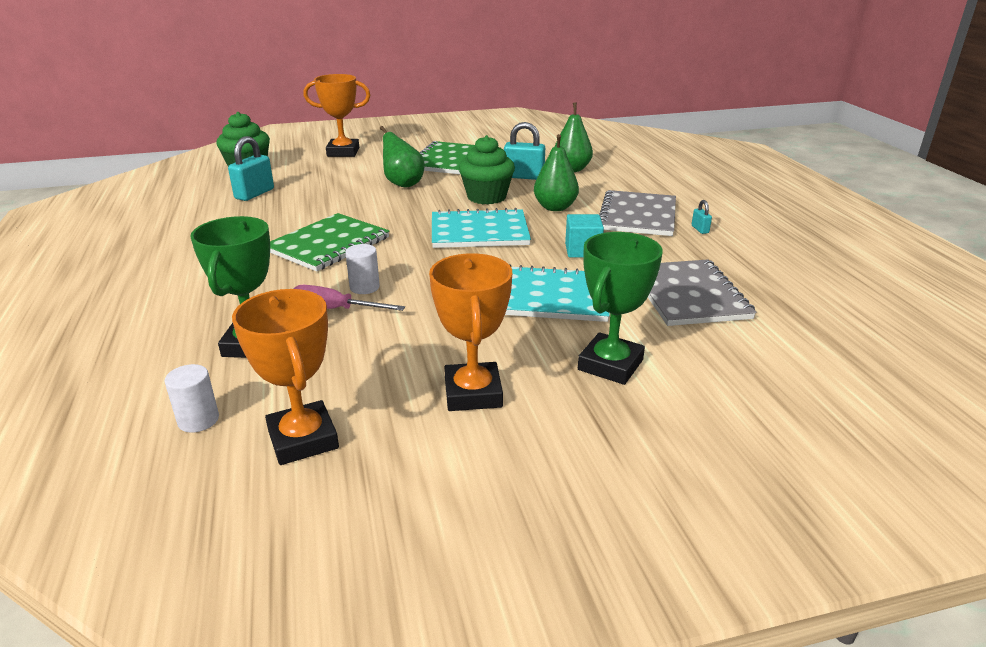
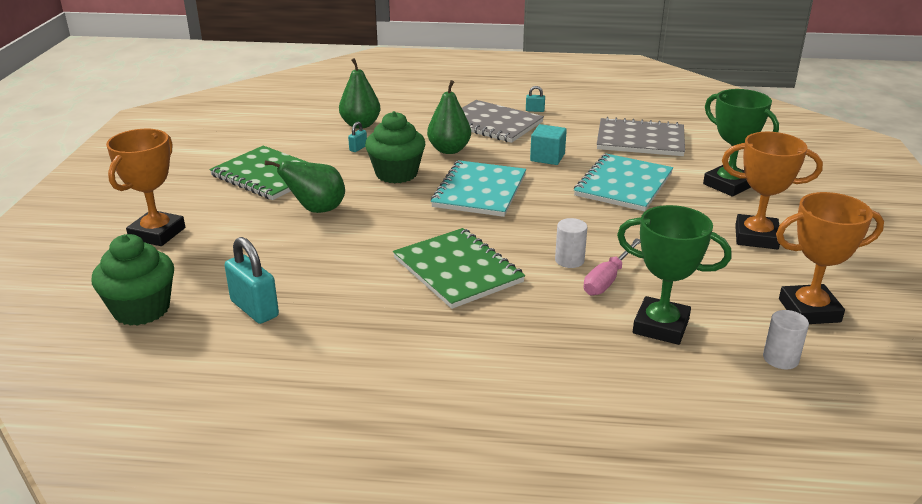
camera: 70 degrees left, 0 degrees up
(523, 177) = (358, 148): turquoise padlock -> turquoise padlock, size x0.48

